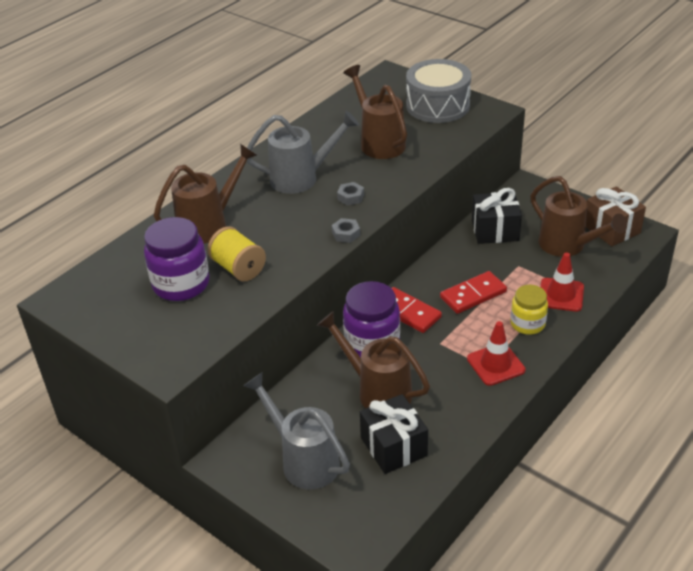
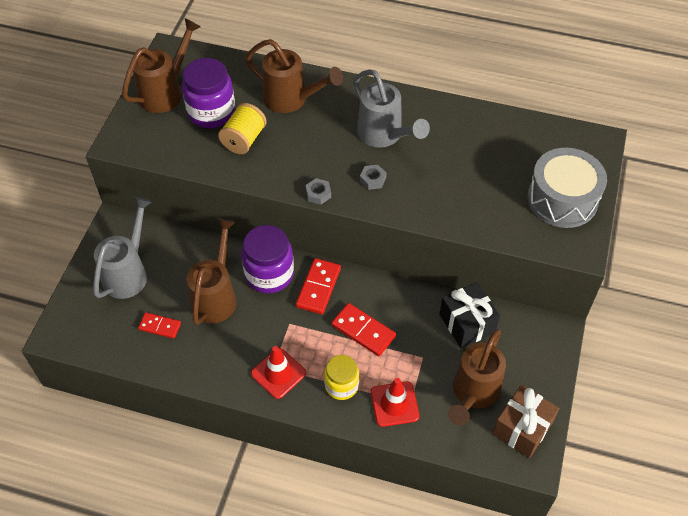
camera: 65 degrees right, 15 degrees up
(379, 142) = (470, 172): brown watering can -> brown watering can (165, 92)
(394, 447) = (160, 326): black gift -> red domino

